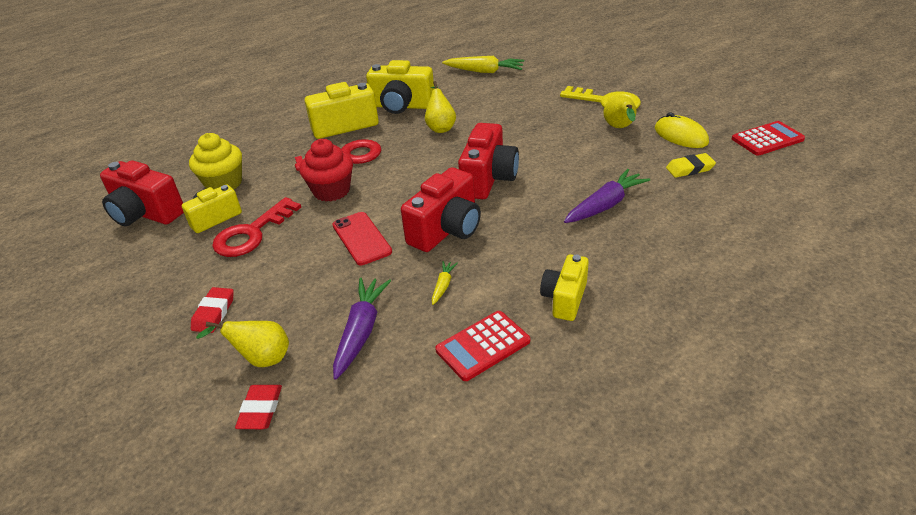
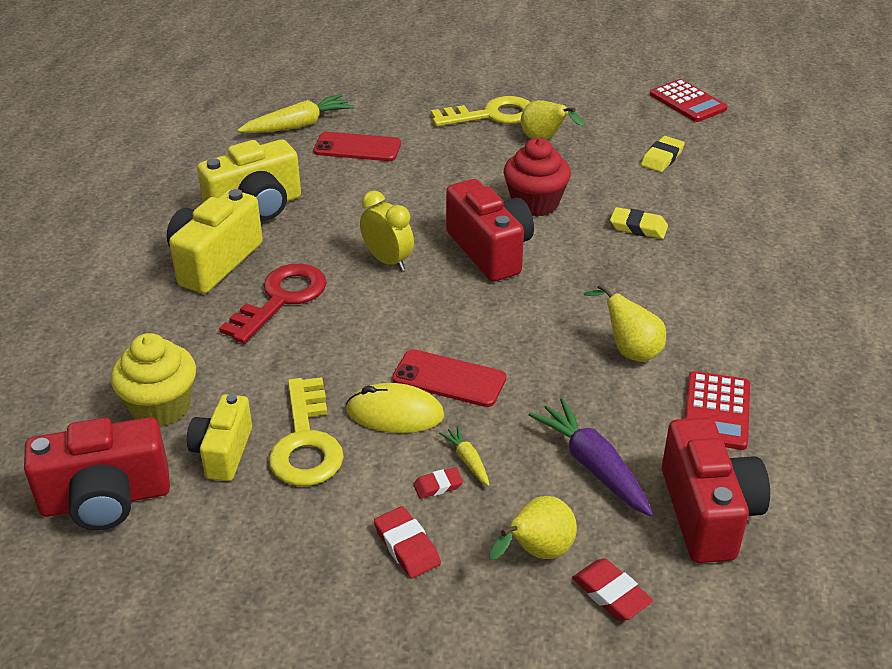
camera: 45 degrees left, 0 degrees up
(251, 233) = (305, 442): red key -> yellow key
(272, 291) = (438, 486): none -> red eraser
(331, 191) = (328, 346): red cupcake -> red cupcake (535, 203)
(425, 160) = (387, 261): none -> yellow clock
(440, 127) = (347, 215): yellow pear -> yellow pear (629, 350)
(443, 286) = (604, 379): yellow carrot -> yellow carrot (467, 460)
(447, 230) = (526, 324): red camera -> red camera (708, 513)
(498, 93) = (357, 147): none -> red phone
(564, 299) = (723, 332): yellow camera -> none
(605, 205) = (638, 227): purple carrot -> yellow eraser
(680, 136) = (611, 127): yellow mouse -> yellow mouse (395, 413)
(767, 139) = (687, 102): red calculator -> red calculator turned 120 degrees clockwise

